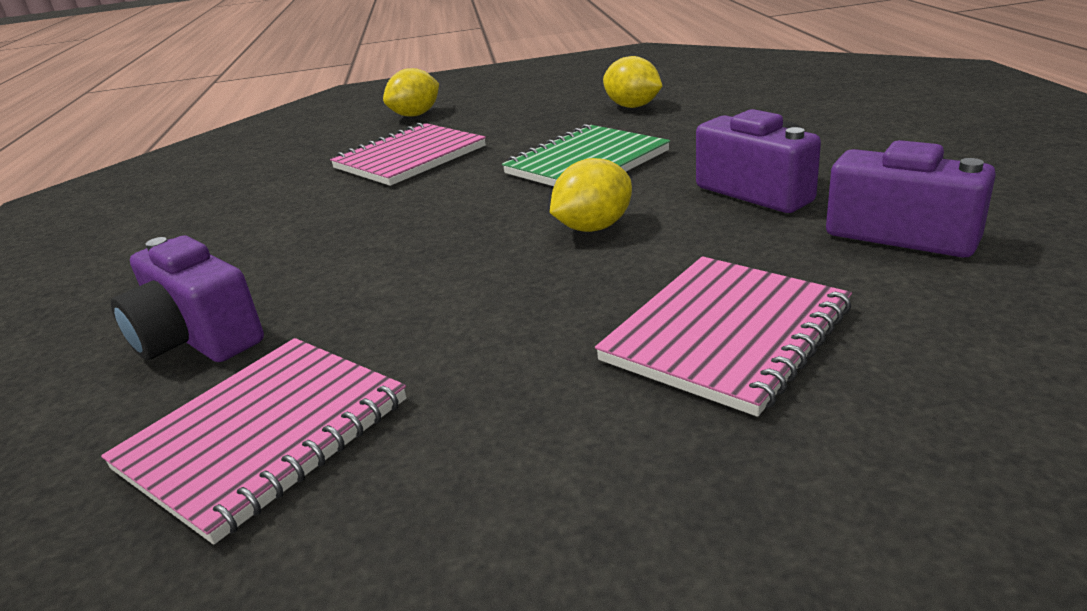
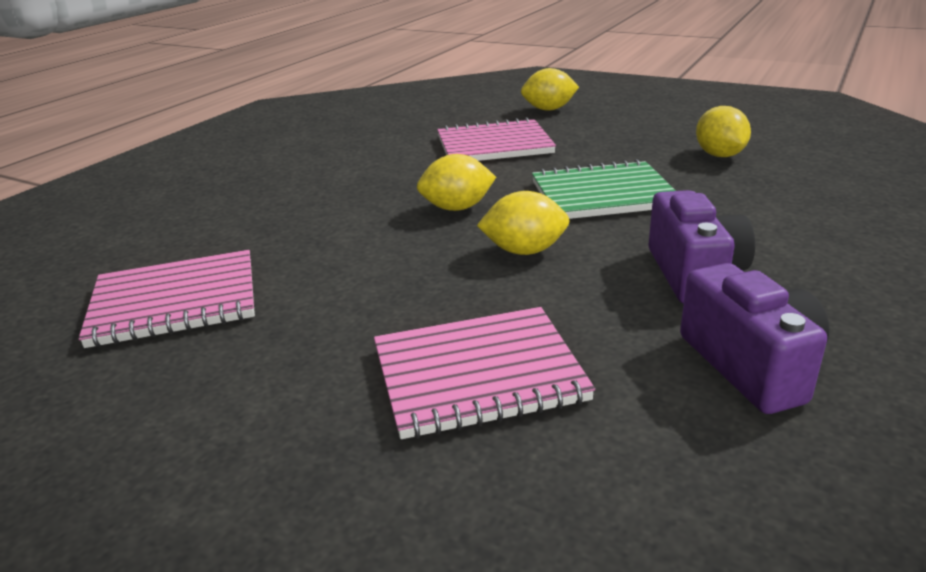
camera: 35 degrees right, 0 degrees up
(197, 338) = (224, 228): purple camera -> none
(464, 218) = (457, 208): none -> yellow lemon

